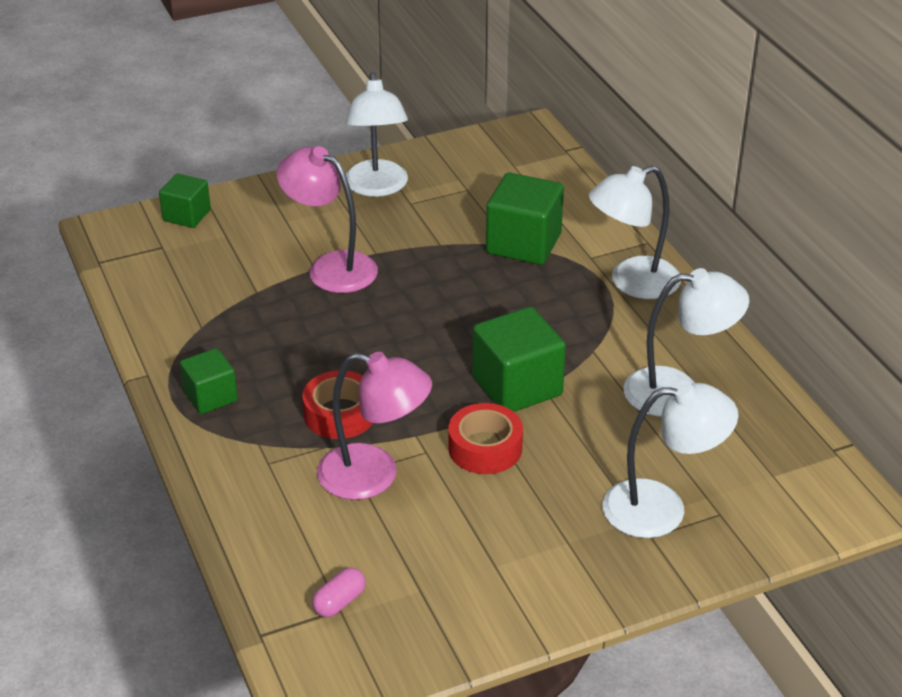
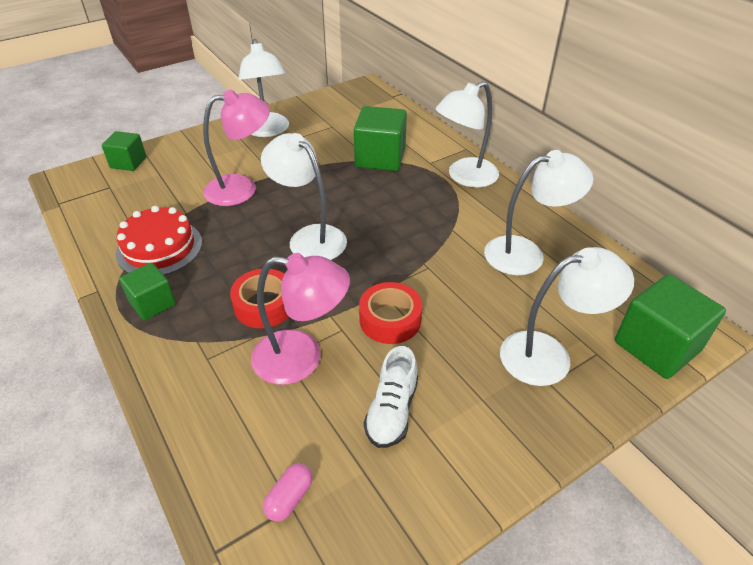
camera: 10 degrees left, 5 degrees up
(221, 332) = (159, 248): none -> red cake
(331, 267) = (242, 188): pink lamp -> pink lamp turned 135 degrees clockwise
(407, 340) = (309, 237): none -> white lamp
(463, 540) = (392, 411): none -> white shoe
(517, 386) = (402, 264): green cube -> green cube (656, 346)

